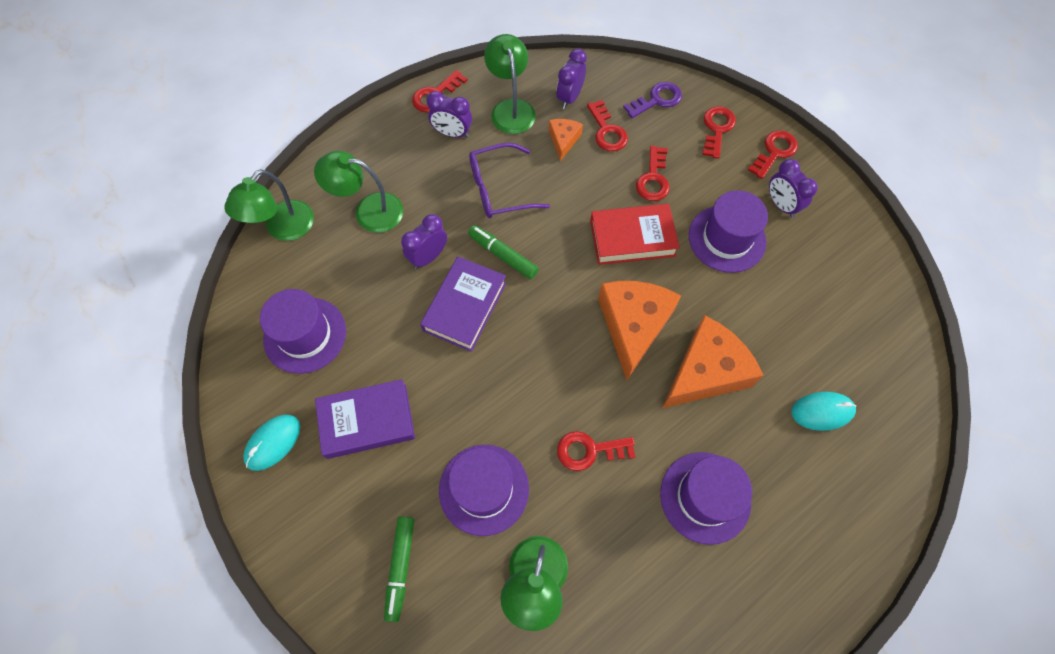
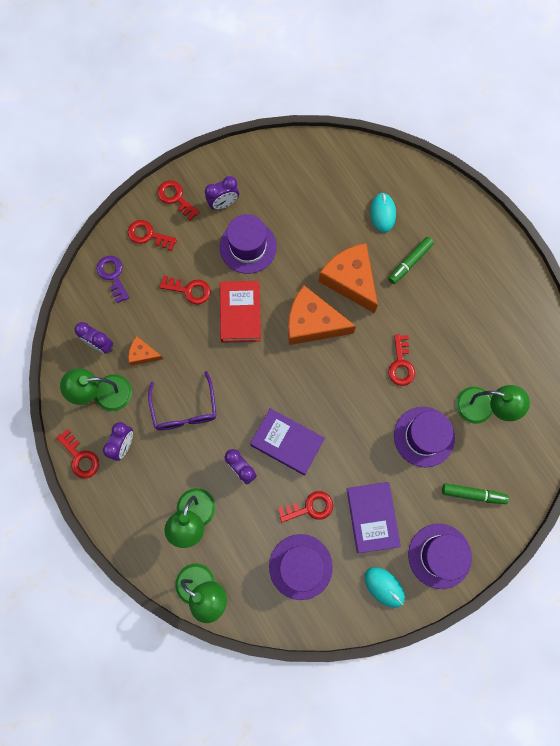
camera: 85 degrees left, 10 degrees up
(503, 255) = (245, 411): green marker -> green marker (409, 262)
(607, 131) = (139, 319): red key -> red key (310, 507)
(705, 497) = (434, 296): purple hat -> purple hat (439, 556)

